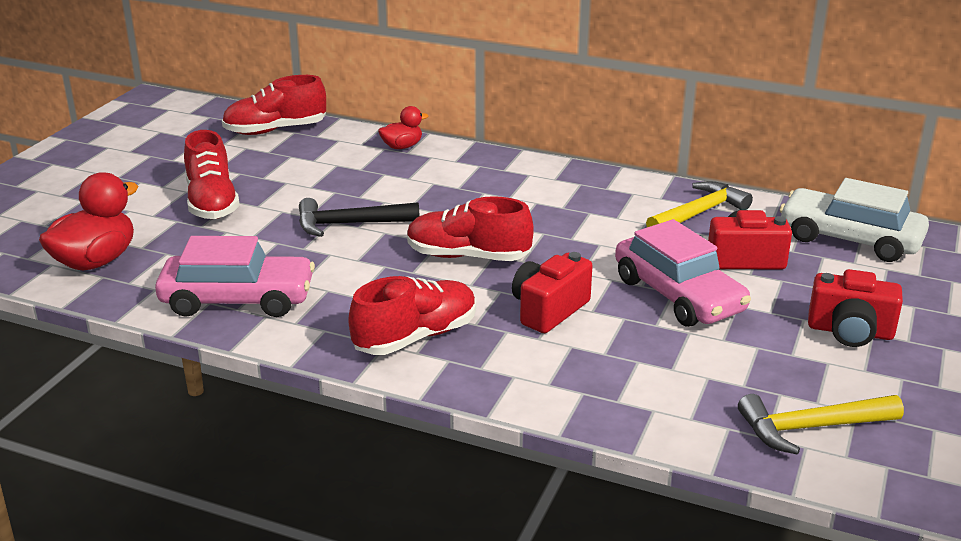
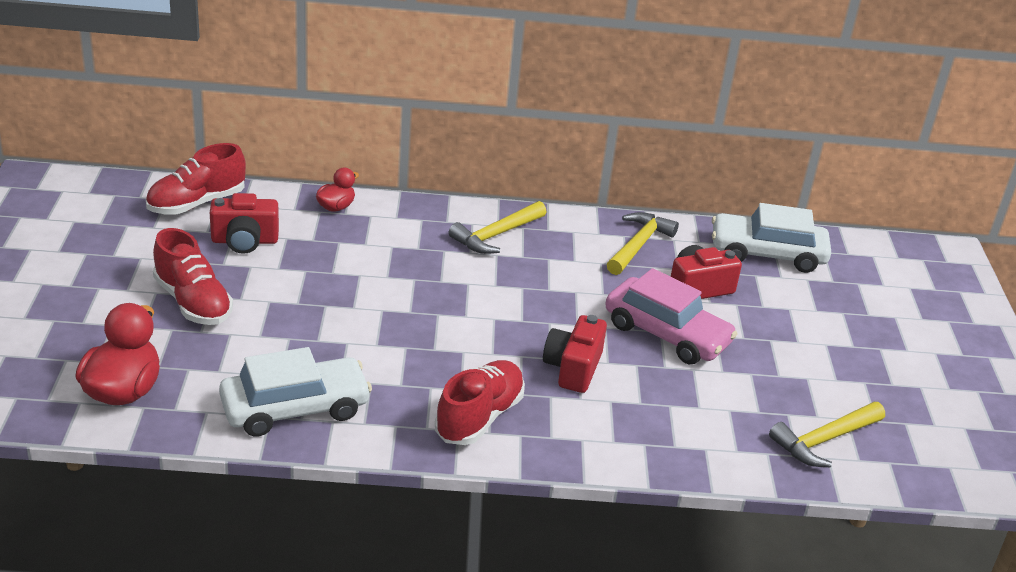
camera: 25 degrees left, 5 degrees up
(238, 299) = (295, 408): pink car -> white car
(349, 224) = (344, 306): black hammer -> none
(468, 256) = (472, 324): red shoe -> none
(547, 187) = (496, 235): none -> yellow hammer
(850, 332) = (809, 346): red camera -> red camera (244, 241)

